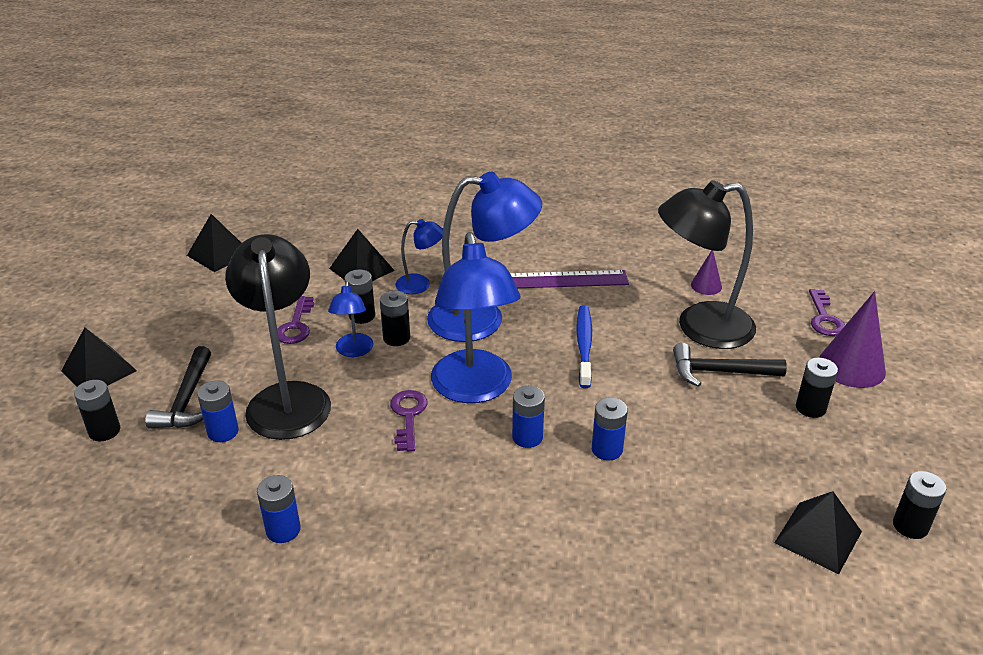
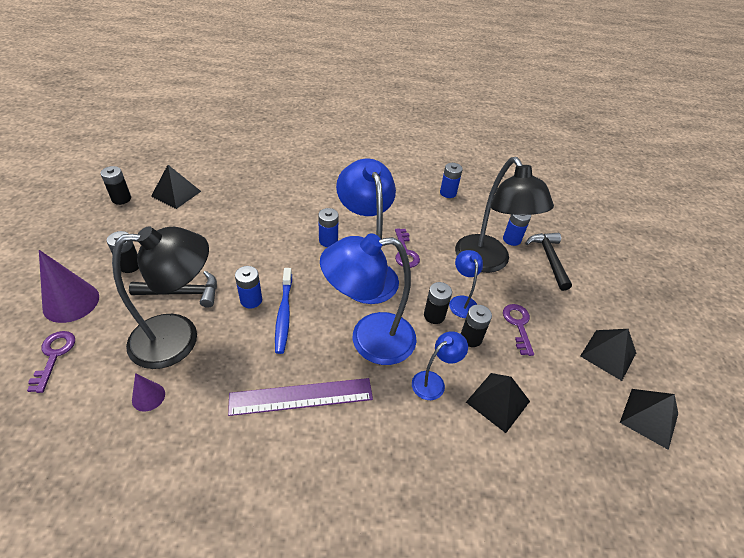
camera: 170 degrees right, 10 degrees up
(99, 371) = (624, 278): black pyramid -> black pyramid (608, 354)
(104, 431) = (579, 238): black battery -> none
(420, 284) = (433, 381): blue lamp -> blue lamp turned 150 degrees clockwise
(607, 449) = (279, 234): blue battery -> blue battery (251, 300)

